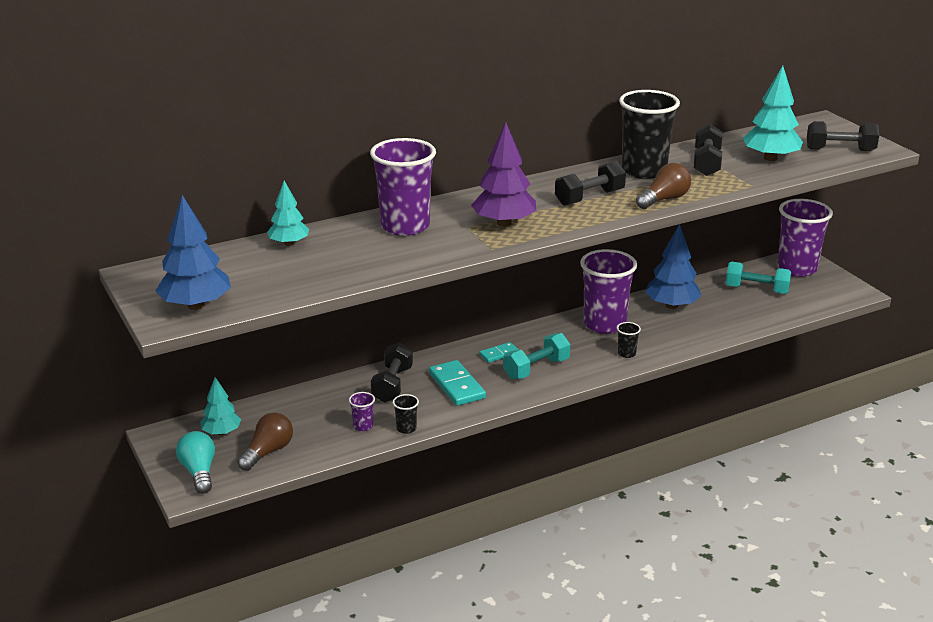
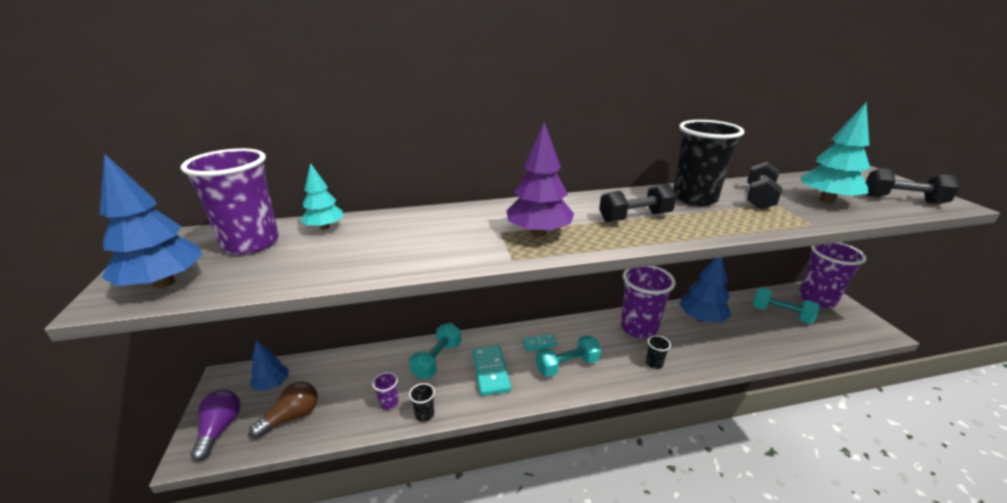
camera: 15 degrees right, 0 degrees up
(199, 472) = (220, 429): turquoise light bulb -> purple light bulb
(221, 432) = (272, 384): turquoise tree -> blue tree
(392, 385) = (437, 360): black dumbbell -> turquoise dumbbell
(405, 226) = (442, 224): purple cup -> purple cup (251, 243)
(664, 199) = (714, 228): brown light bulb -> none

